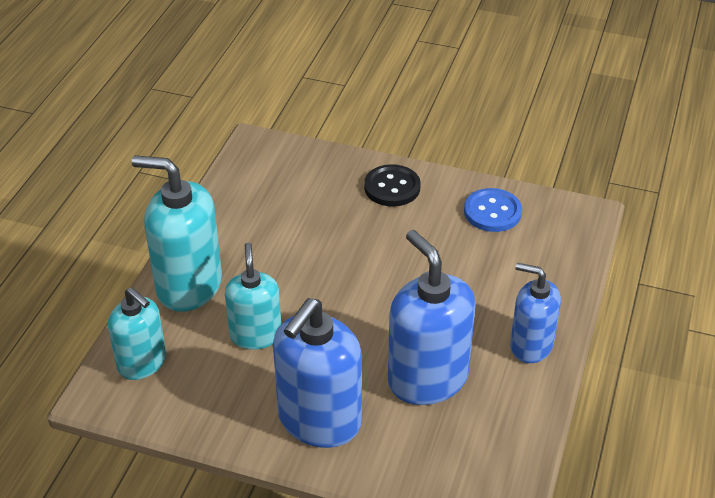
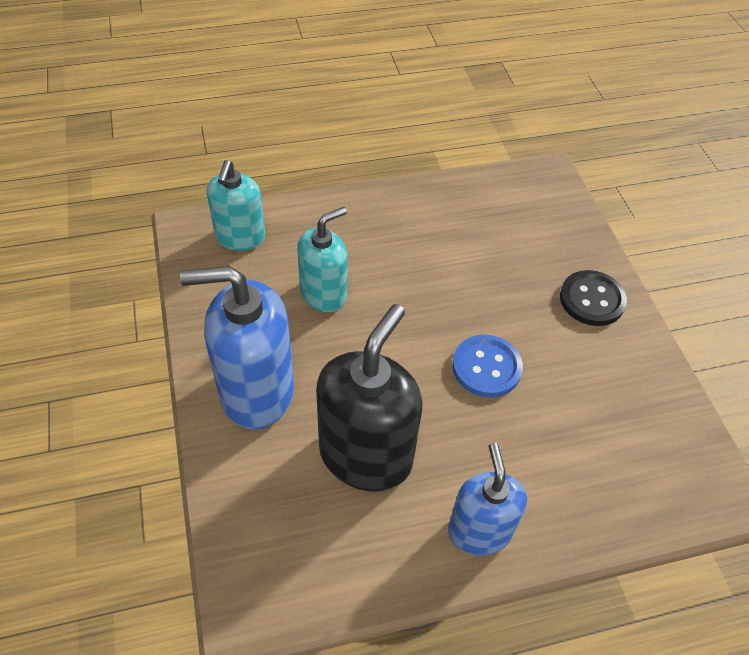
camera: 55 degrees right, 10 degrees up
(188, 286) = (345, 221): turquoise soap dispenser -> none
(427, 378) = (366, 455): blue soap dispenser -> black soap dispenser
(492, 212) = (639, 401): blue button -> blue button (486, 367)

